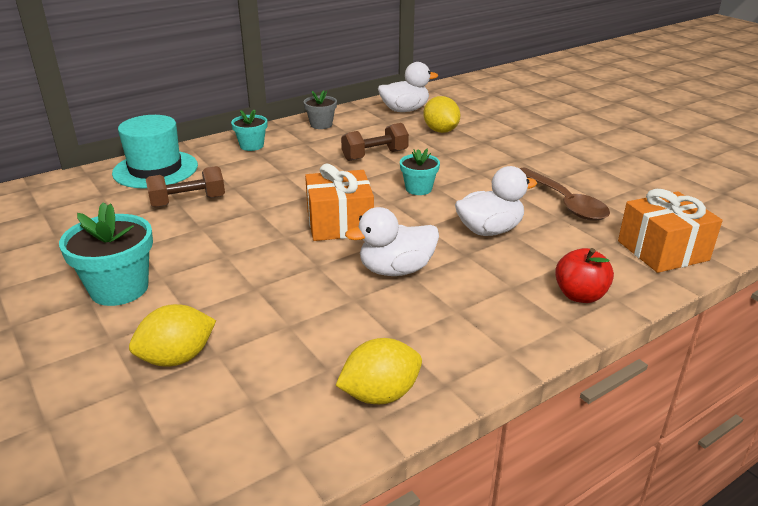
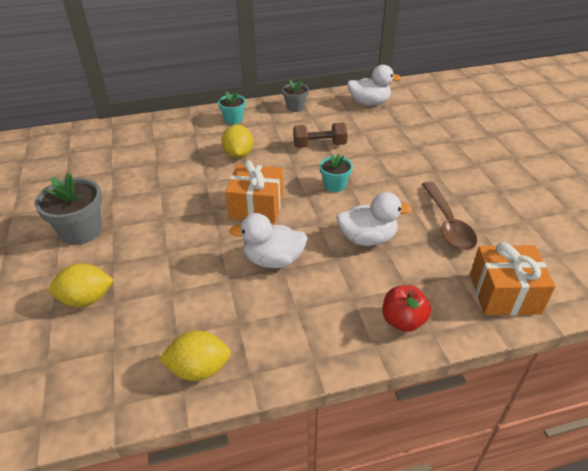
camera: 20 degrees right, 10 degrees up
(119, 289) = (81, 231): turquoise flower pot -> grey flower pot
(155, 169) = (156, 130): turquoise hat -> none
(188, 201) = (163, 164): brown dumbbell -> none
(440, 131) = (386, 129): yellow lemon -> yellow lemon (238, 154)

